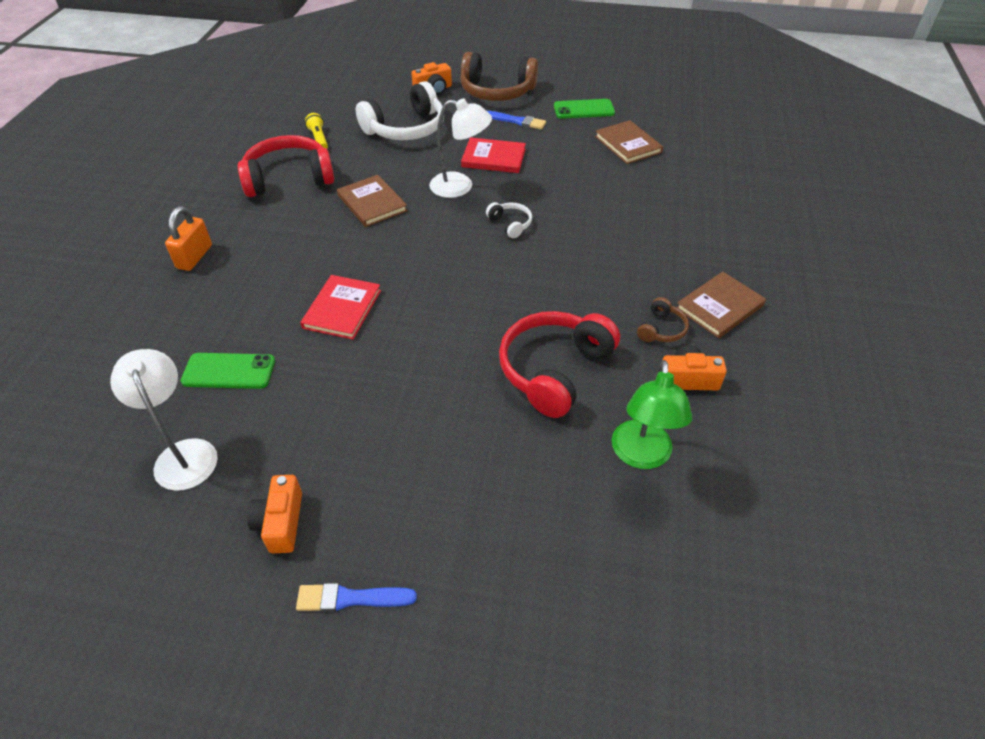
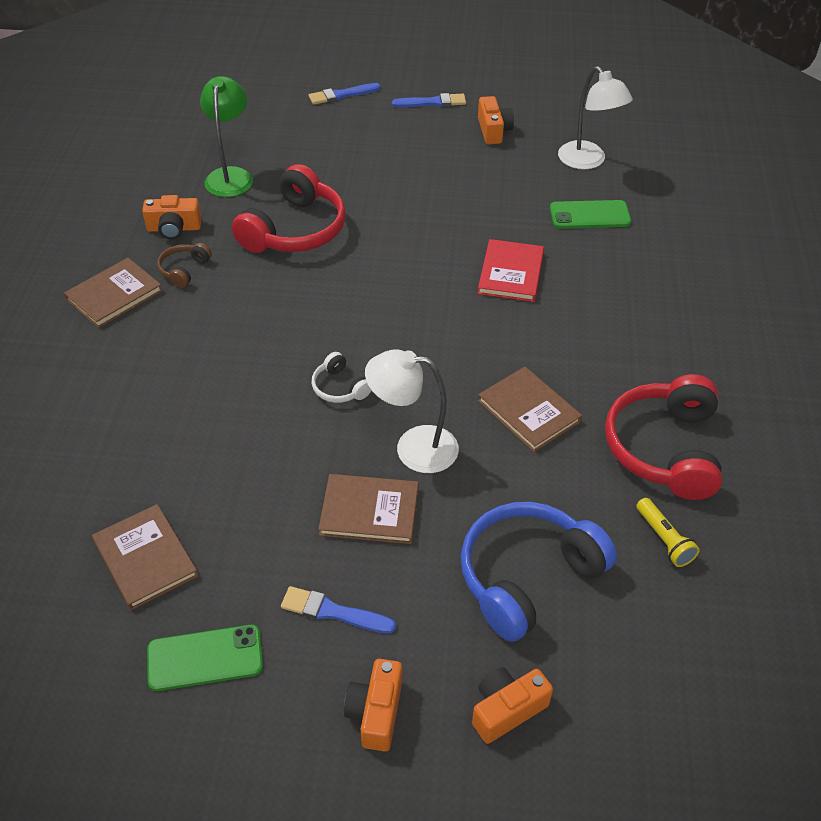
camera: 175 degrees right, 0 degrees up
(194, 257) = (705, 322): orange padlock -> none
(289, 178) = (664, 449): red headphones -> red headphones turned 120 degrees clockwise
(406, 128) = (528, 577): white headphones -> blue headphones
(493, 158) = (369, 511): red book -> brown book
(494, 630) = (341, 95): none -> blue brush
(497, 91) = (376, 712): brown headphones -> orange camera

